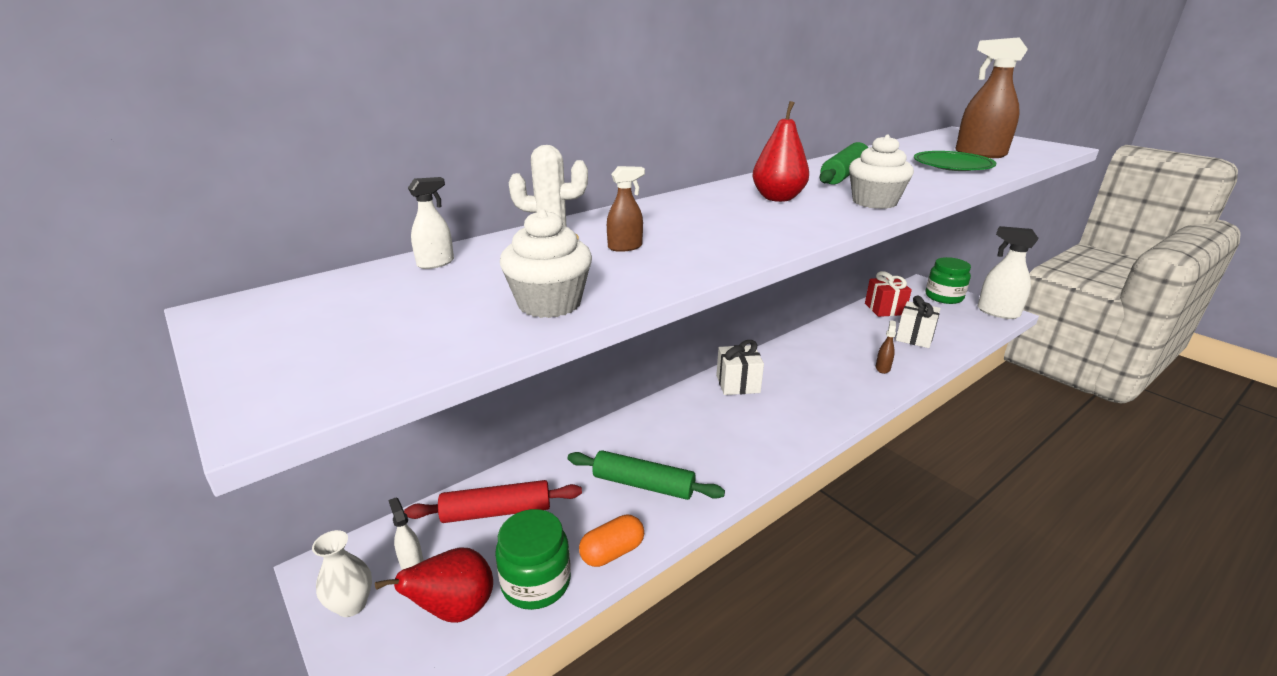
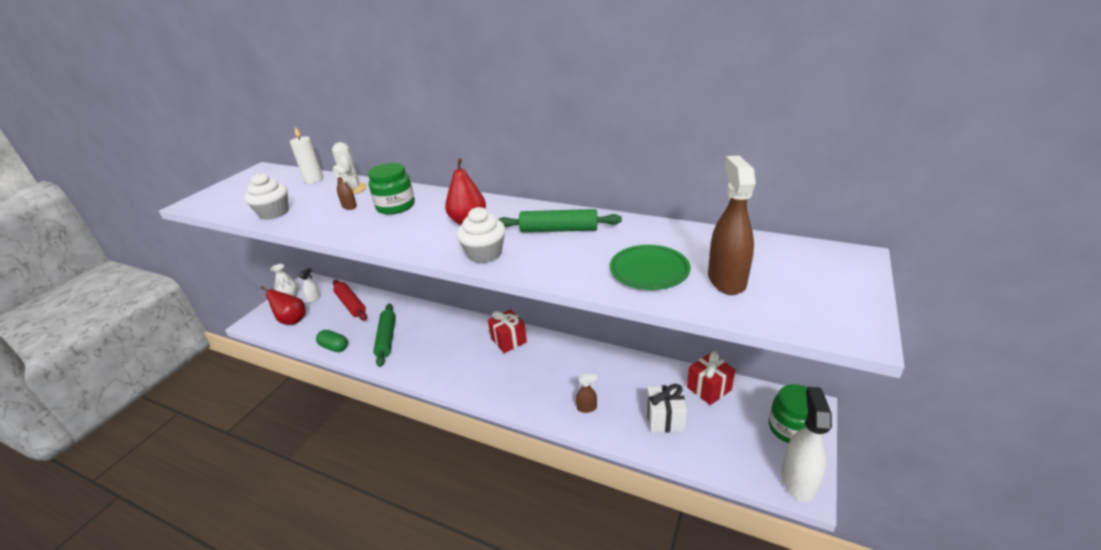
camera: 65 degrees right, 5 degrees up
(436, 263) = (314, 179): white spray bottle -> white candle
(536, 582) = (311, 333): green jar -> green jar (395, 206)
(612, 552) = (334, 347): orange capsule -> green capsule
(738, 384) = (508, 340): white gift -> red gift

